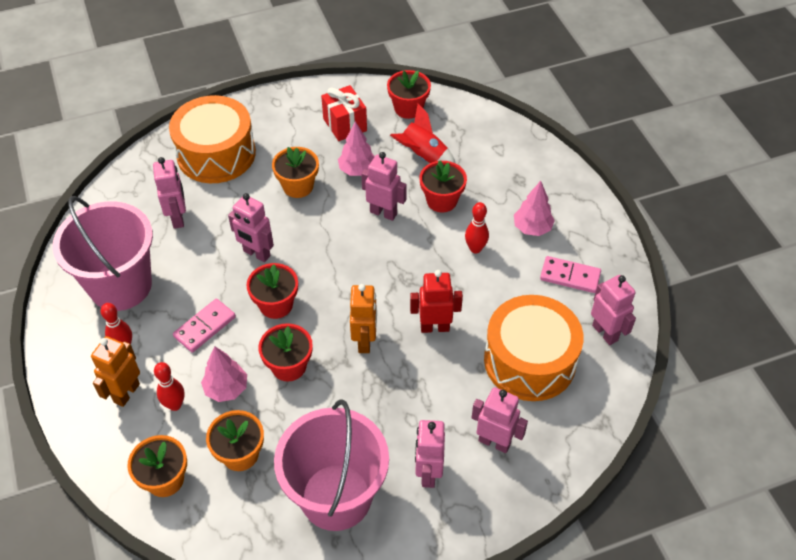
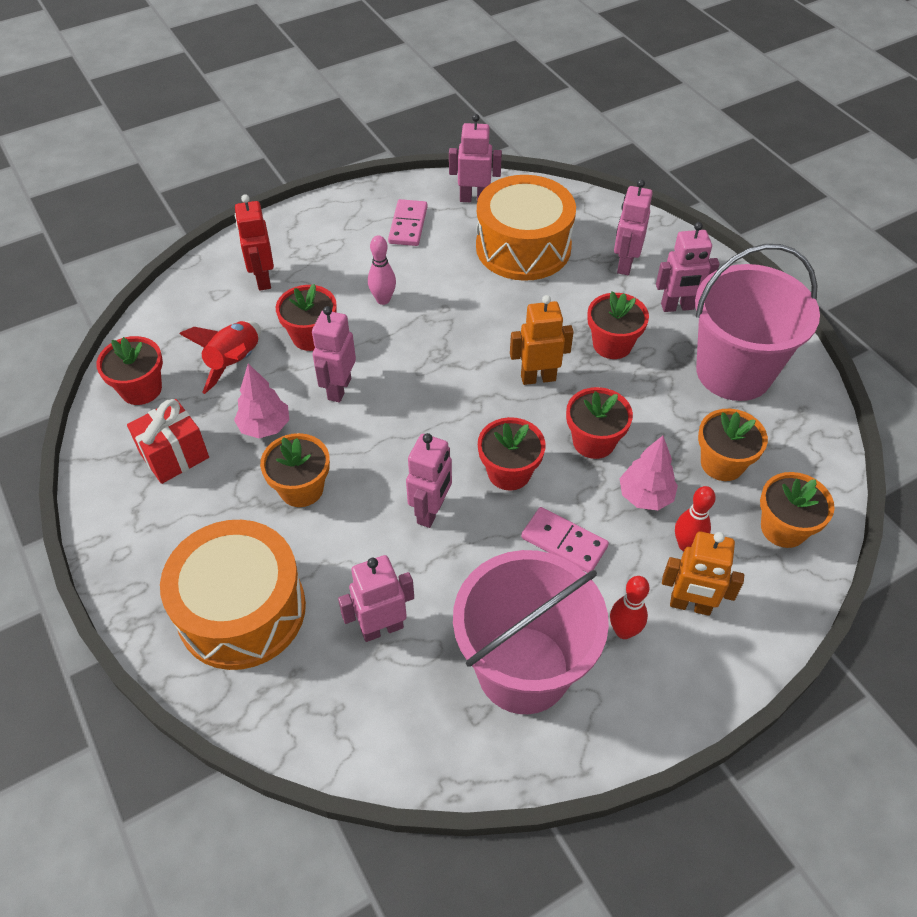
camera: 100 degrees left, 0 degrees up
(391, 405) = (612, 344): none -> red flower pot
(435, 327) = (502, 321): red robot -> red robot (263, 279)
(475, 248) = (383, 299): red bowling pin -> pink bowling pin
(532, 228) = (345, 257): pink tree -> none
(605, 333) = (474, 199): pink robot -> pink robot turned 45 degrees clockwise

